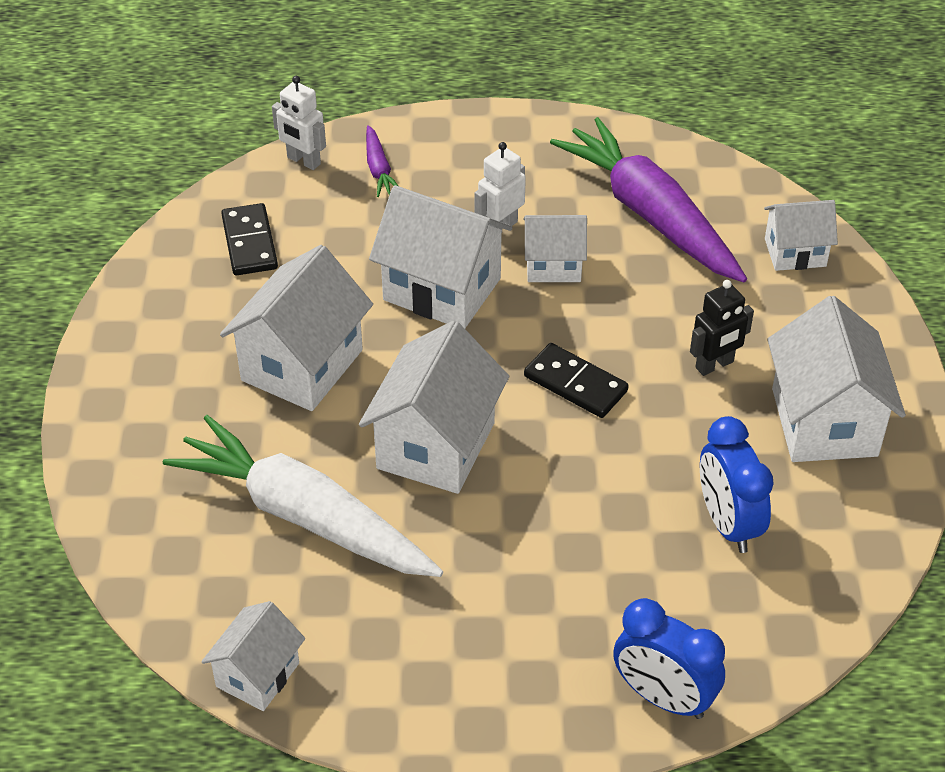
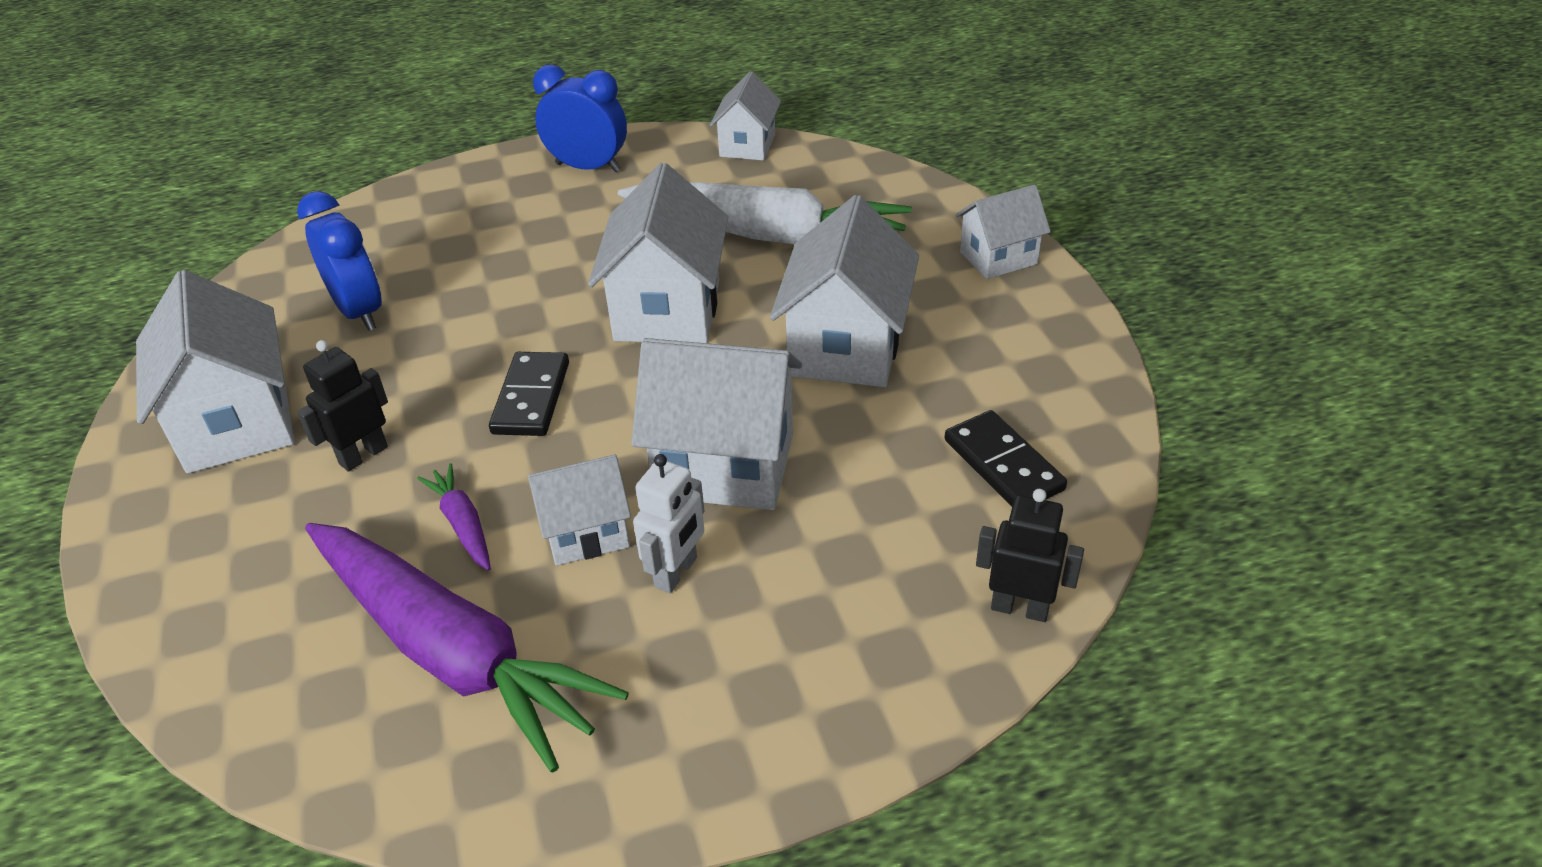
camera: 165 degrees right, 5 degrees down
(303, 161) = (1019, 608): white robot -> black robot
(379, 169) = (898, 625): purple carrot -> purple carrot (463, 524)
(575, 383) = (531, 398): black domino -> black domino turned 75 degrees clockwise
(663, 697) = (422, 195): blue clock -> blue clock (588, 167)
(795, 252) = (228, 642): white house -> white house (998, 258)

